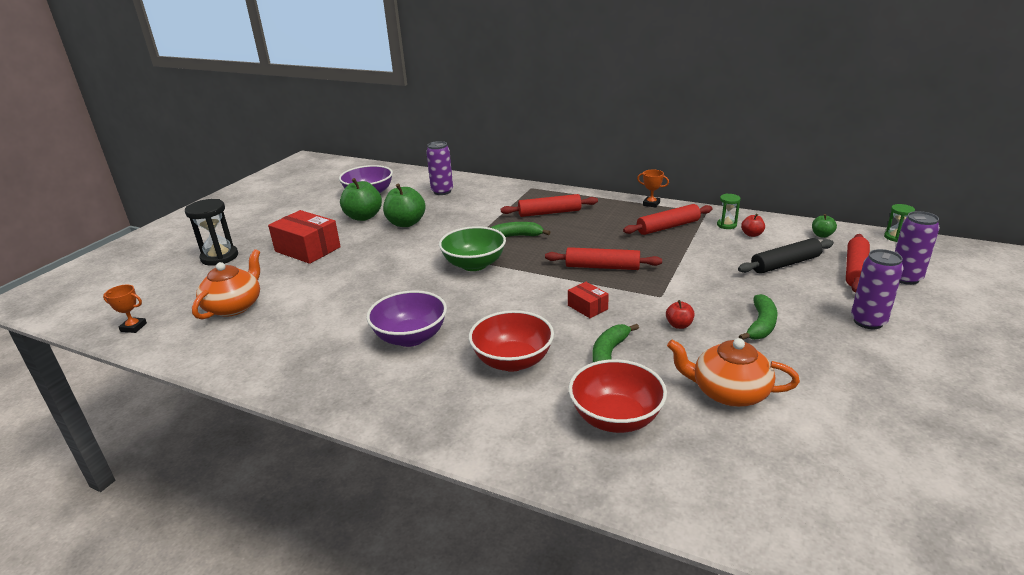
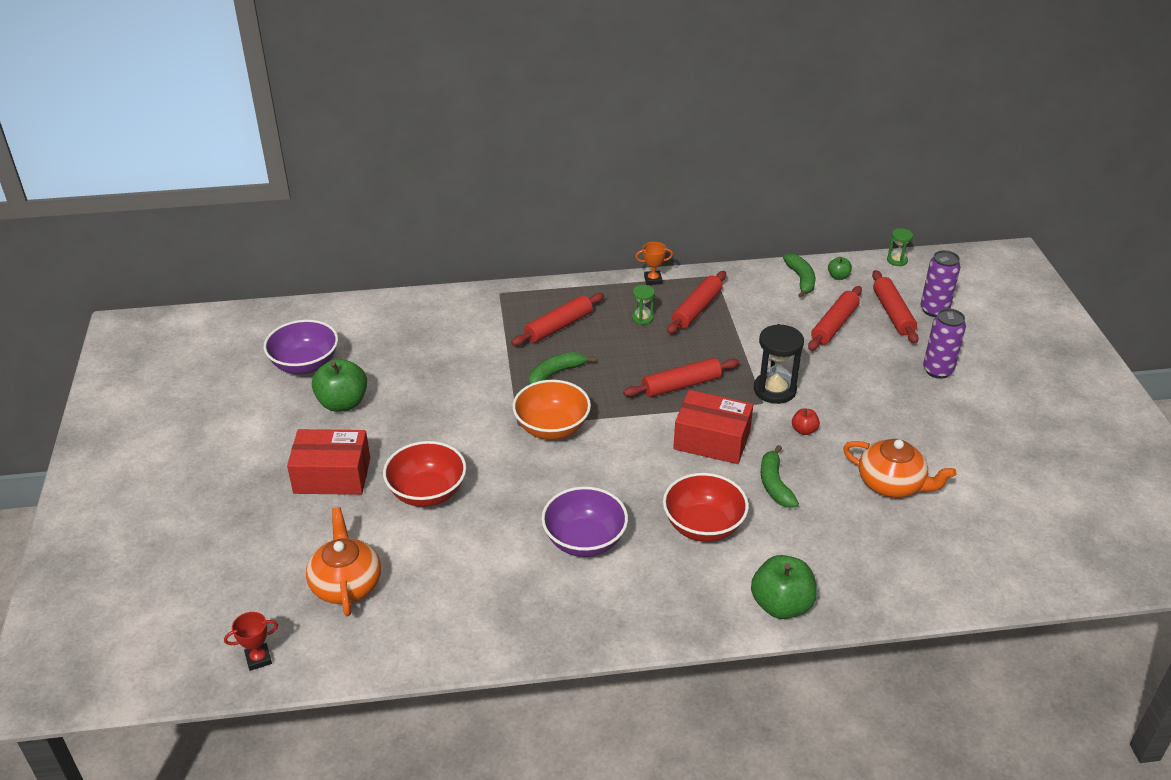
camera: 35 degrees left, 10 degrees up
(133, 327) = (258, 659): orange trophy -> red trophy
(219, 257) = (229, 528): black hourglass -> black hourglass (774, 390)
(406, 223) = (409, 395): green apple -> green apple (781, 605)
(442, 191) = (397, 331): purple can -> none
(474, 264) = (552, 428): green bowl -> orange bowl
(587, 307) = (712, 440): red box -> red box, size x1.95
(616, 418) = (833, 544): red bowl -> red bowl (427, 492)
(726, 225) = (748, 289): green hourglass -> green hourglass (642, 318)
(728, 392) = (892, 484): orange teapot -> orange teapot turned 135 degrees counterclockwise
(752, 234) = (779, 295): red apple -> none
(761, 325) = (865, 405): green banana -> green banana (801, 279)
(785, 264) = (834, 325): black rolling pin -> red rolling pin

